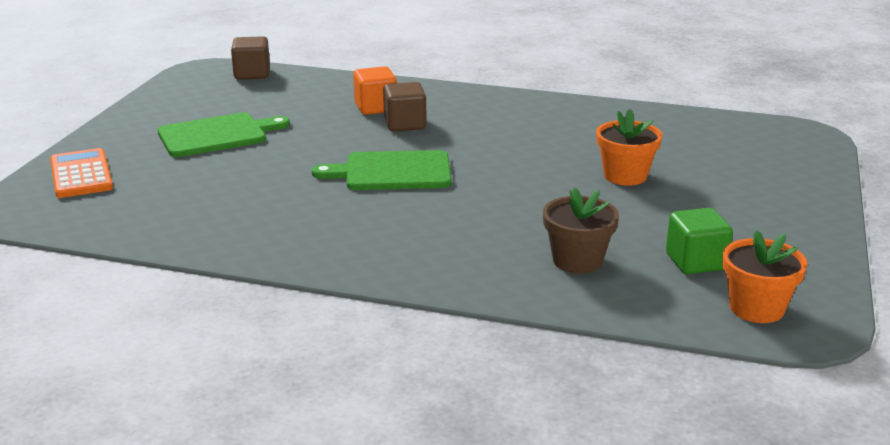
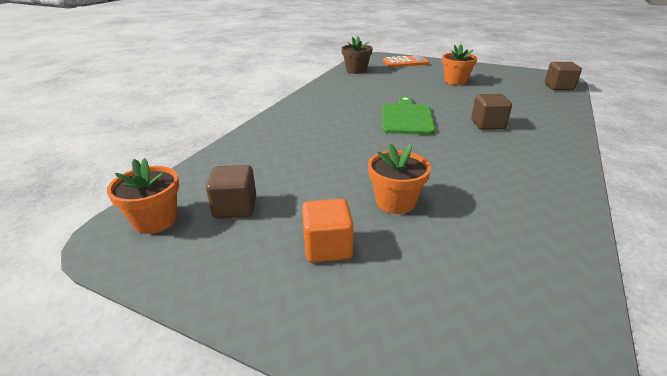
camera: 100 degrees right, 5 degrees up
(217, 135) = (455, 81): green cutting board -> orange flower pot
(375, 107) = (516, 117): orange cube -> orange cube (327, 247)
(577, 260) = (266, 161): brown flower pot -> brown flower pot (356, 70)
(695, 262) = (235, 207): green cube -> brown cube

